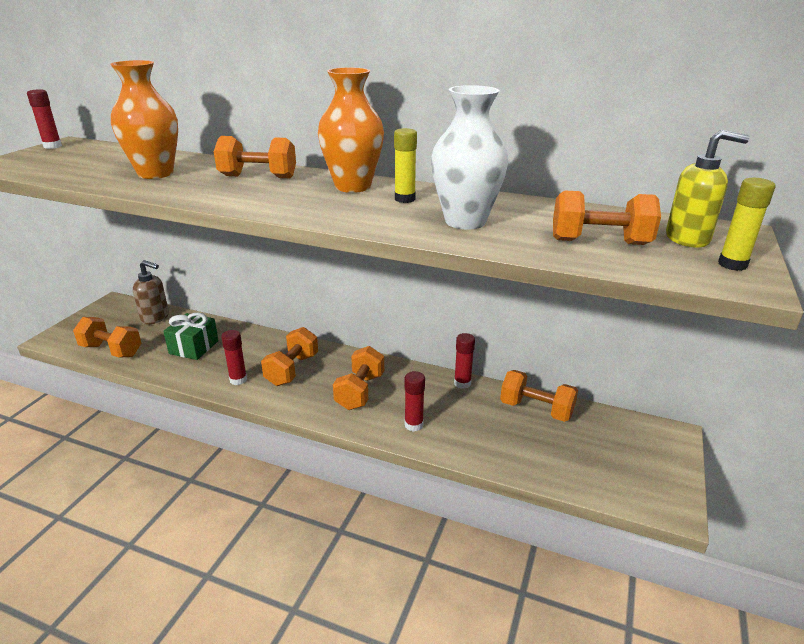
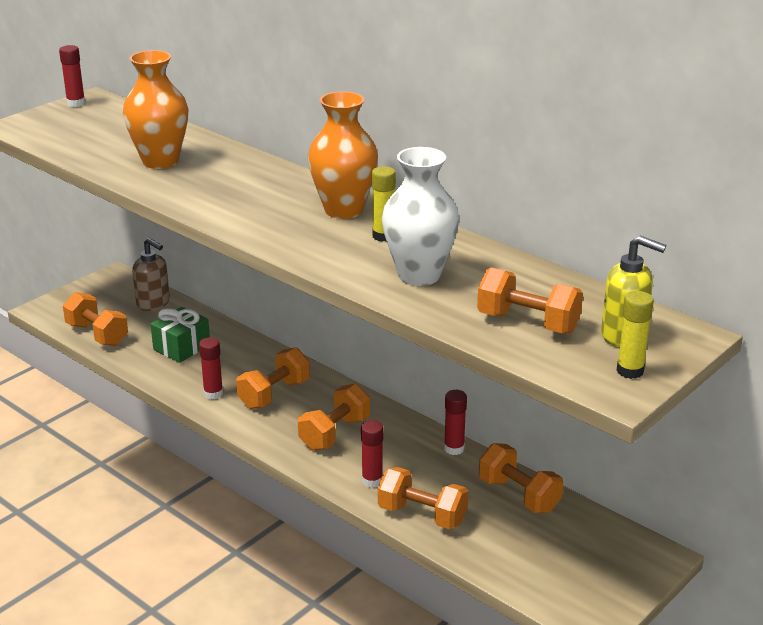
camera: 20 degrees right, 0 degrees up
(258, 177) = (257, 181): orange dumbbell -> orange dumbbell (422, 515)

